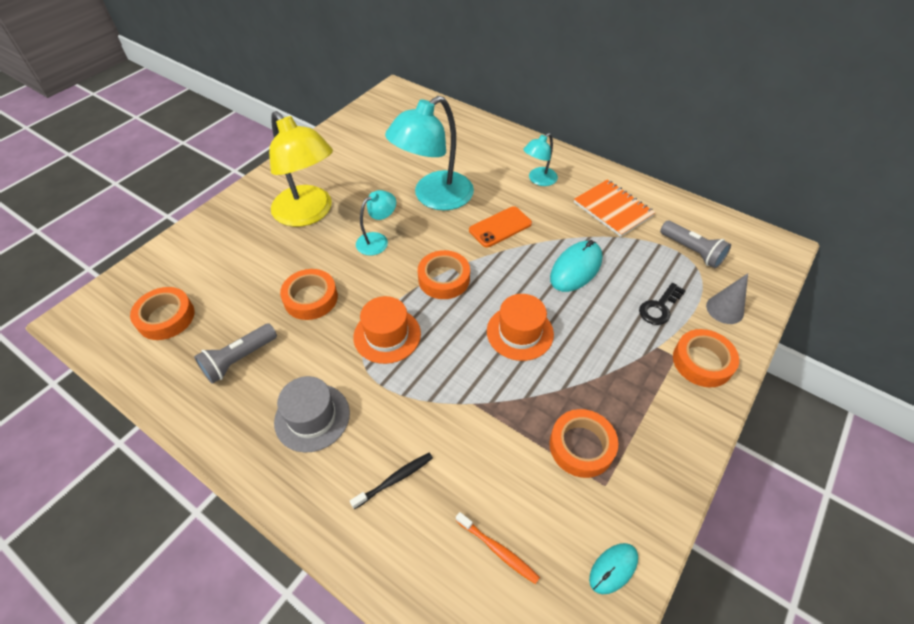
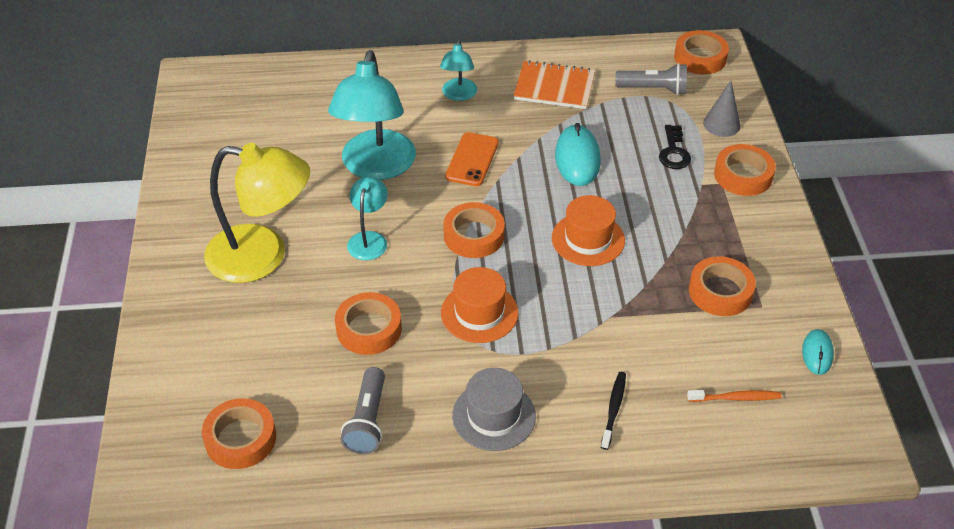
camera: 40 degrees left, 5 degrees down
(758, 248) = (700, 58): none -> orange tape

